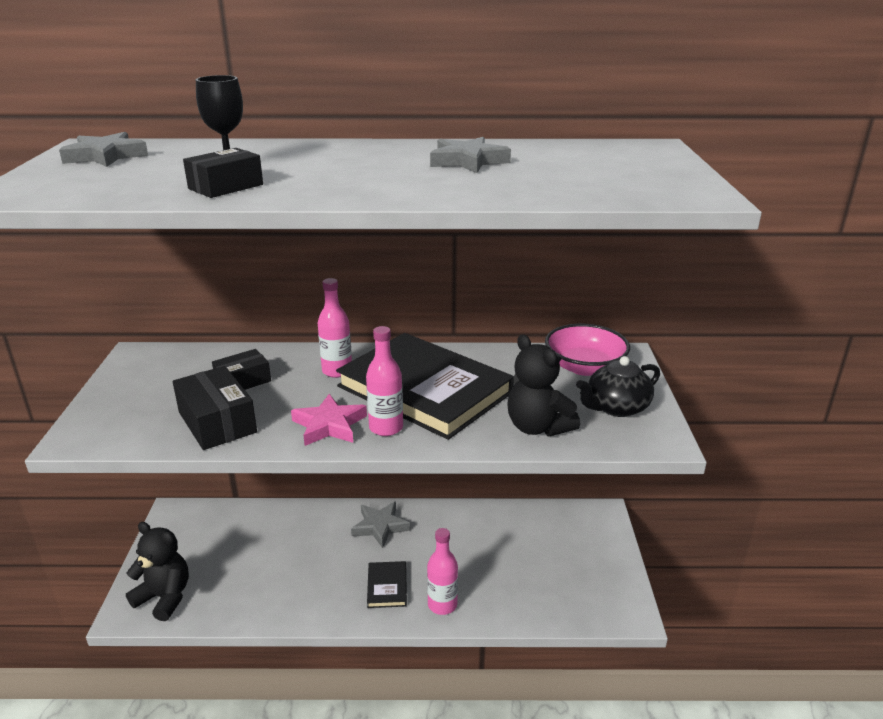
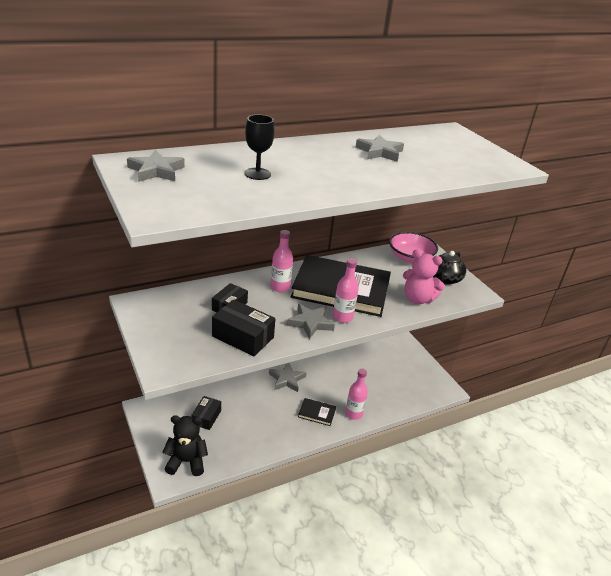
camera: 30 degrees left, 5 degrees up
(226, 187) = (280, 190): black box -> black box (206, 417)
(329, 425) = (310, 323): pink star -> grey star
(387, 586) = (317, 413): black book -> black book turned 45 degrees counterclockwise
(537, 427) = (417, 299): black teddy bear -> pink teddy bear

